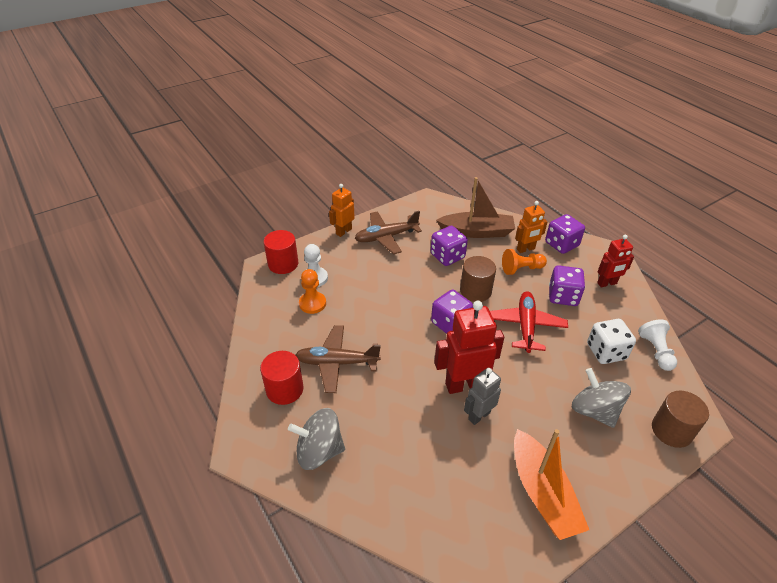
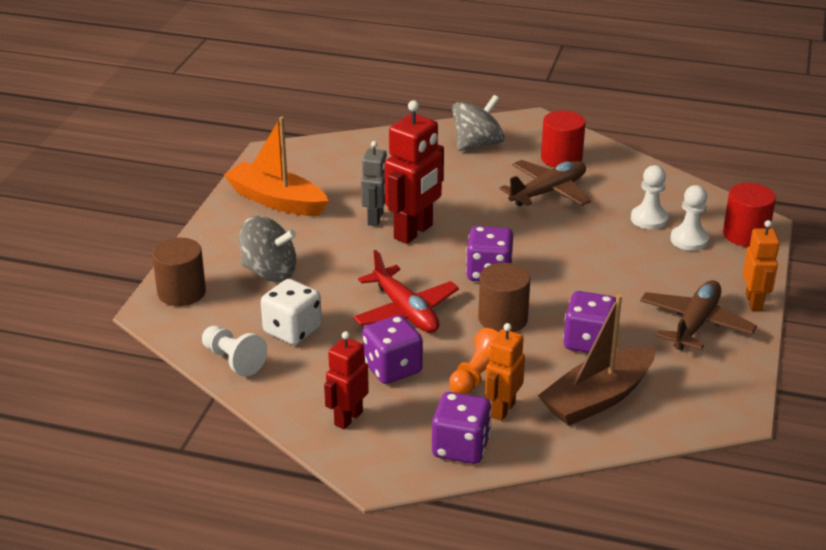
camera: 140 degrees right, 10 degrees down
(312, 303) = (649, 219): orange pawn -> white pawn

